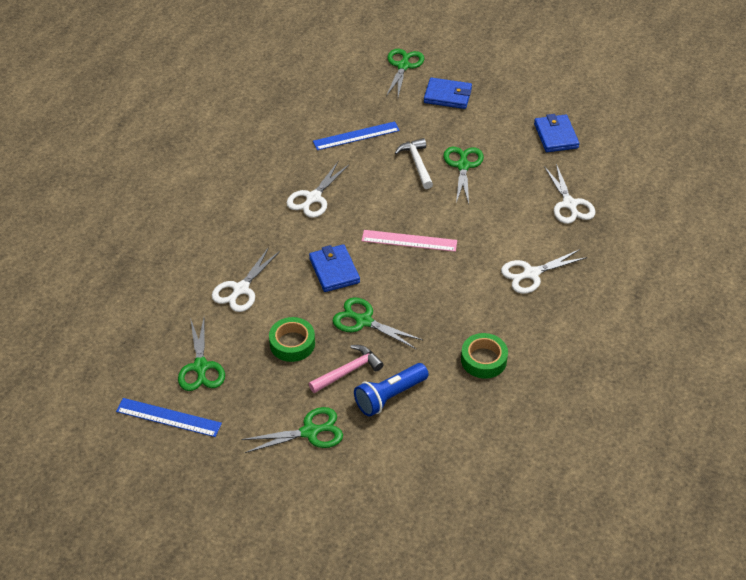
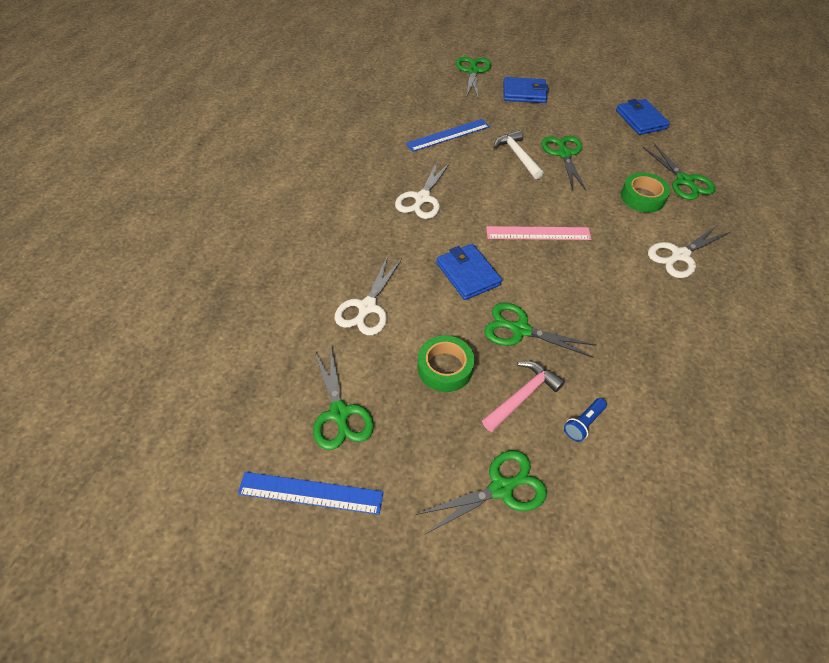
camera: 10 degrees left, 5 degrees up
(389, 396) = (583, 423): blue flashlight -> blue flashlight, size x0.55
(483, 360) = (673, 361): green tape -> green tape (642, 197)
(569, 204) = (684, 181): white scissors -> green scissors

